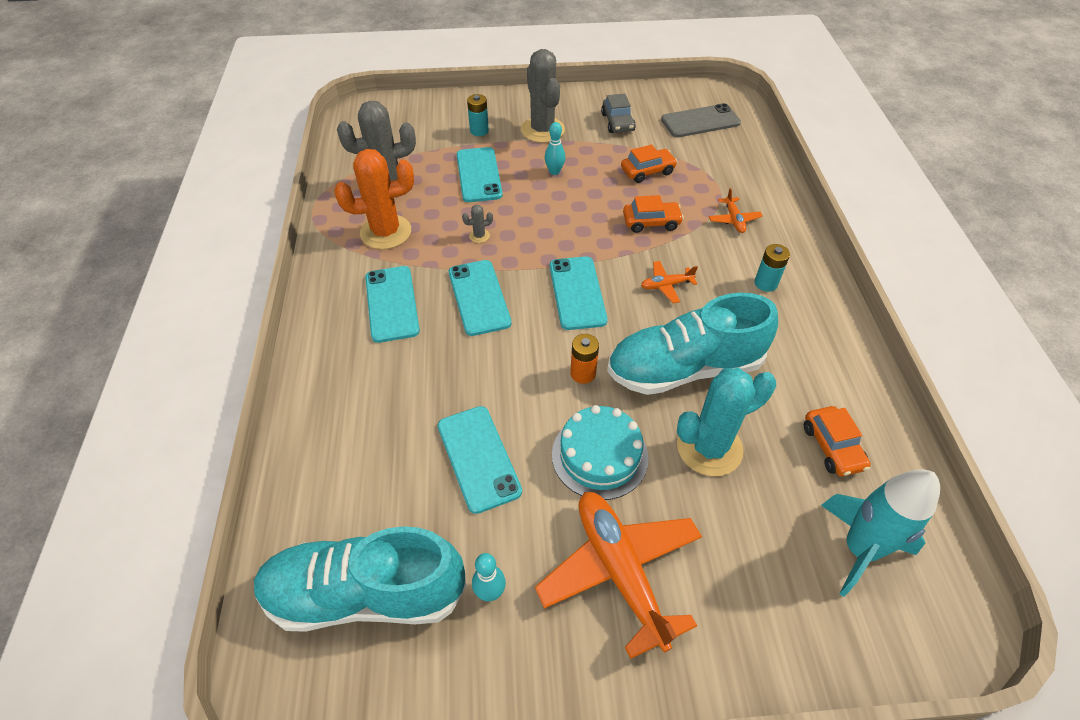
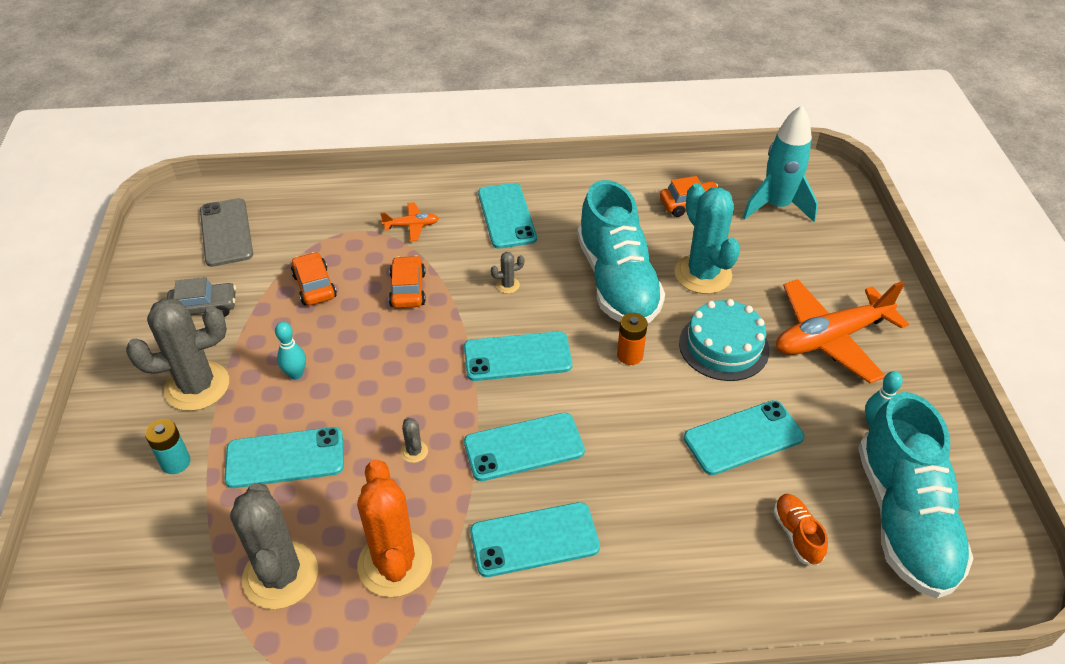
camera: 90 degrees left, 5 degrees down
(364, 487) = (797, 534): none -> orange shoe
(666, 285) = (508, 285): orange plane -> grey cactus
(765, 283) = (507, 216): turquoise battery -> turquoise phone

